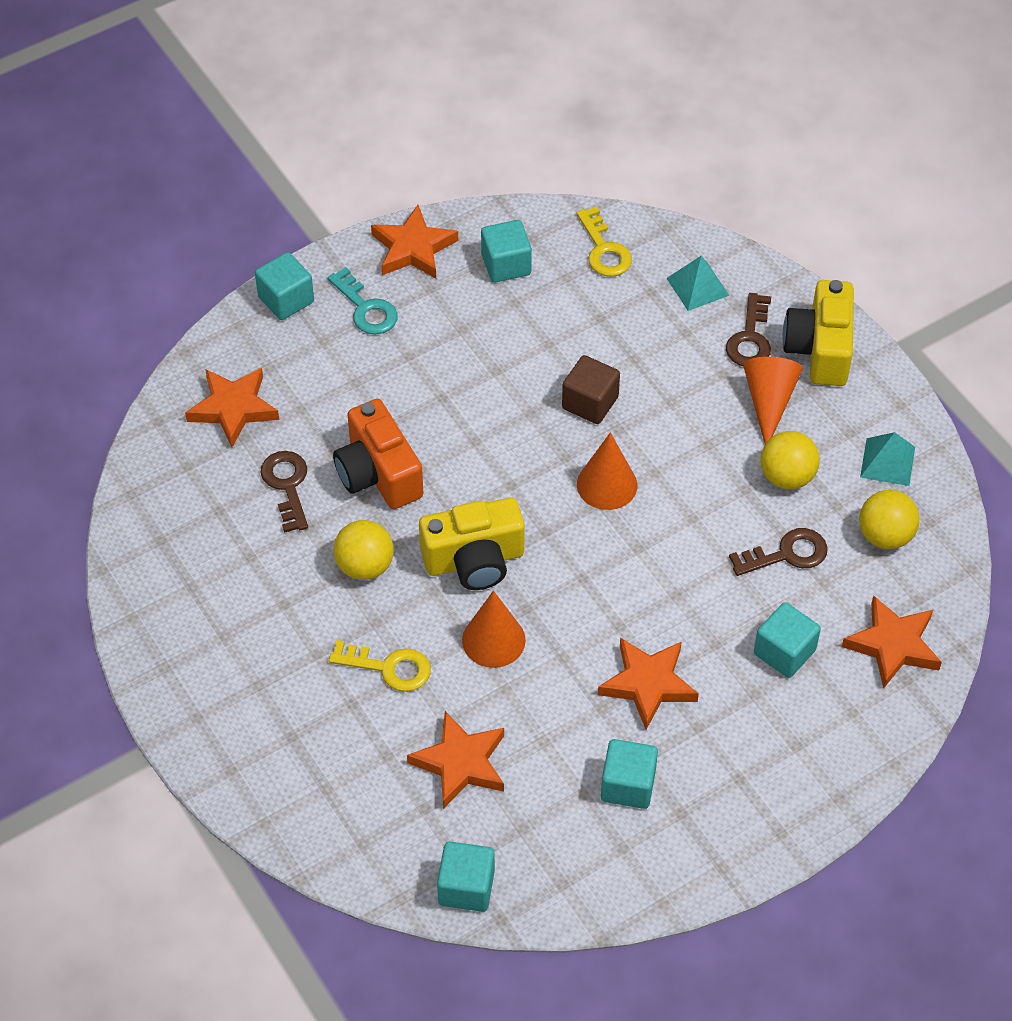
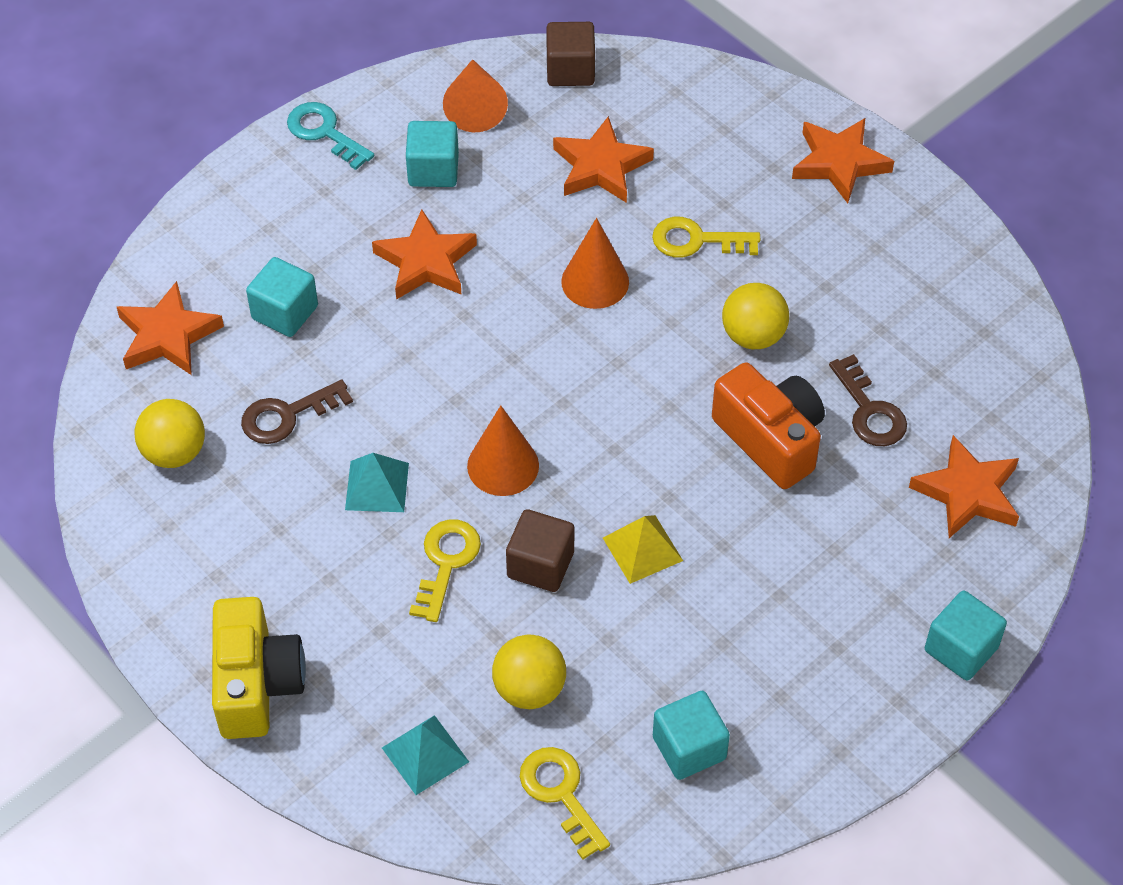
camera: 170 degrees right, 0 degrees up
(366, 308) = (854, 652): turquoise key -> turquoise key (324, 132)
(413, 248) = (820, 754): orange star -> orange star (839, 163)
(466, 887) = (570, 70): turquoise cube -> brown cube
(474, 560) = (635, 359): yellow camera -> none
(506, 403) = (642, 549): none -> yellow pyramid
(665, 415) = (446, 562): none -> yellow key
(750, 338) = (348, 686): brown key -> none
(769, 402) = (318, 599): orange cone -> orange cone (475, 105)
(787, 477) = (291, 506): yellow ball -> yellow ball (529, 689)
(887, 462) = (170, 543): turquoise pyramid -> turquoise pyramid (377, 486)

